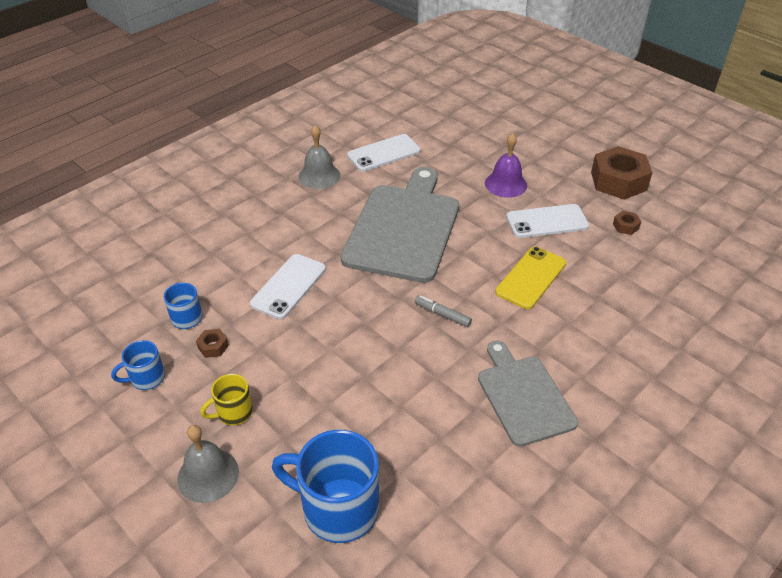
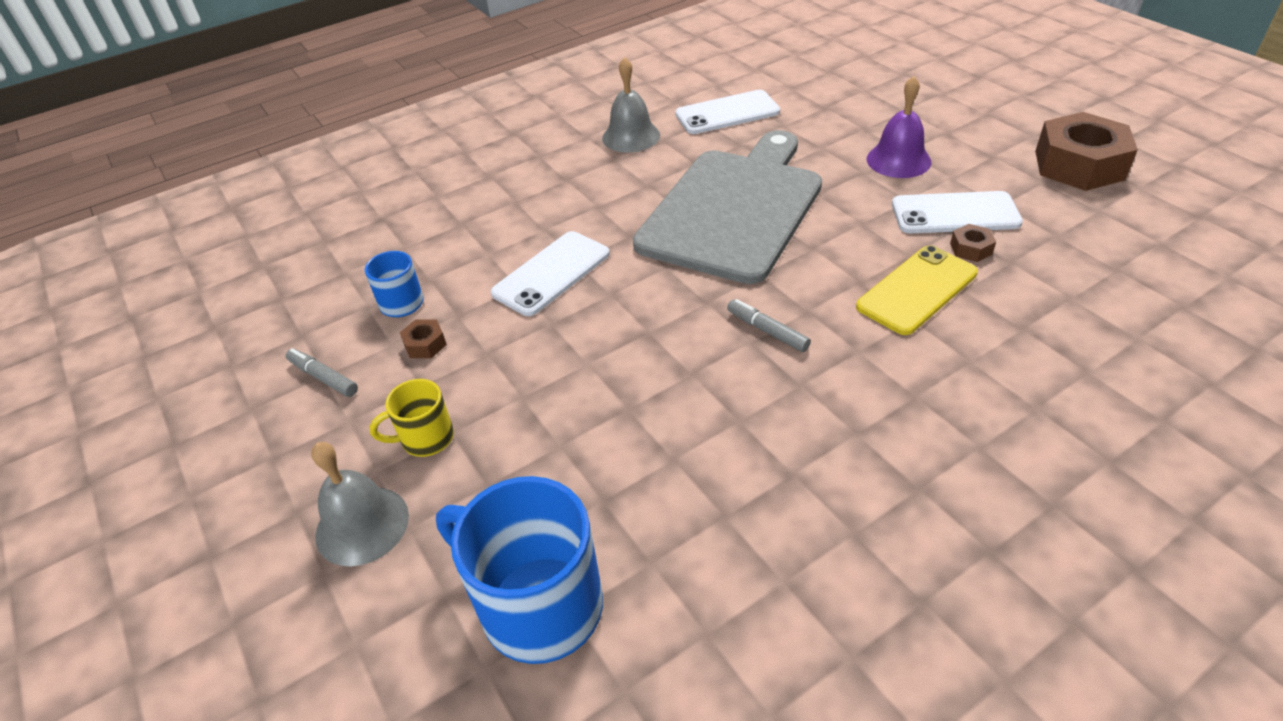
camera: 15 degrees right, 0 degrees up
(146, 378) = (323, 377): blue mug -> grey marker
(523, 396) = (875, 467): grey cutting board -> none
(625, 226) = (1083, 228): brown nut -> brown nut (971, 248)

